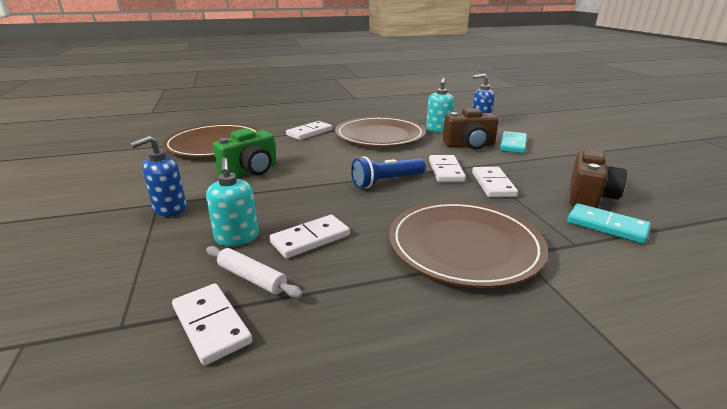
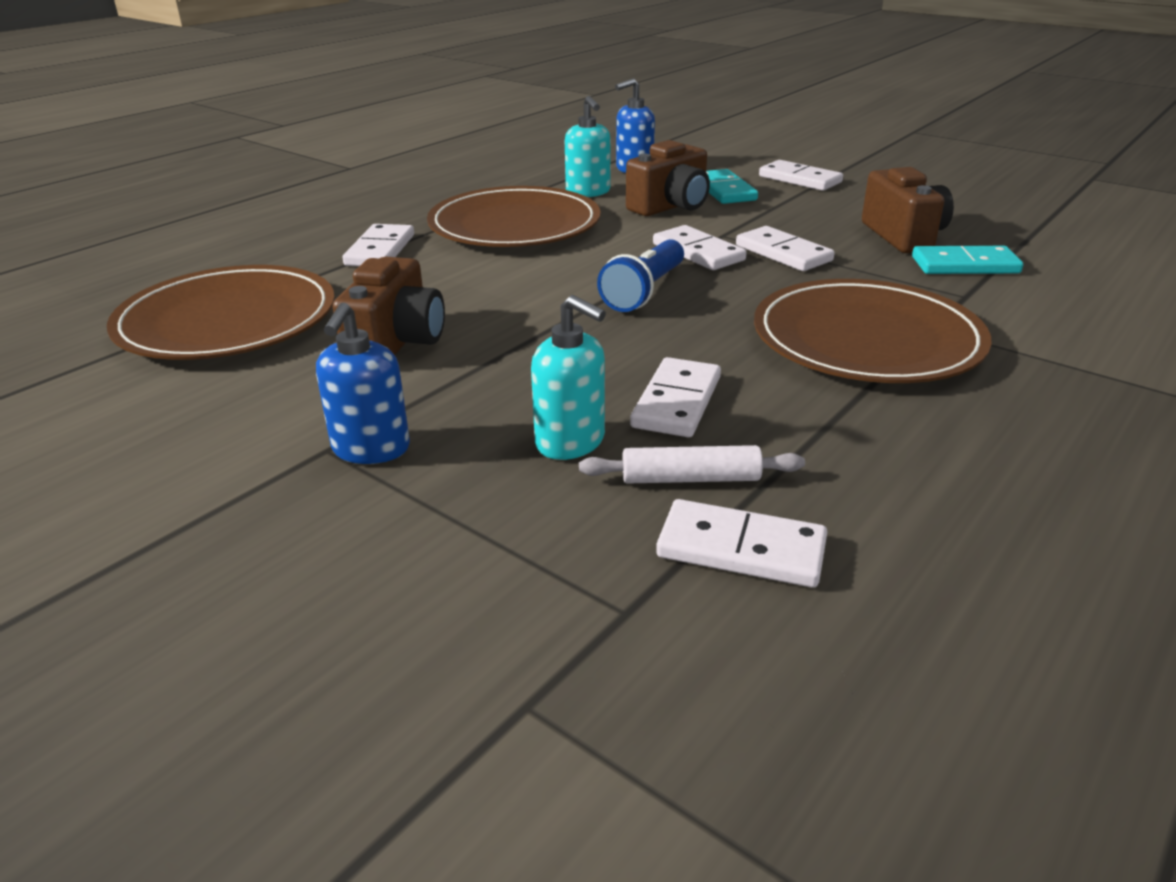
camera: 35 degrees left, 5 degrees up
(250, 171) = (397, 343): green camera -> brown camera
(570, 149) = (799, 179): none -> white domino

